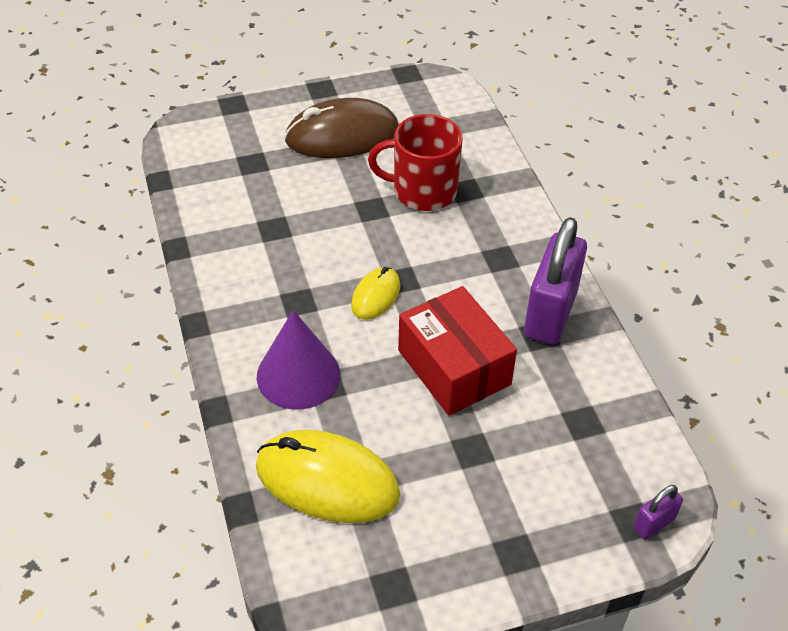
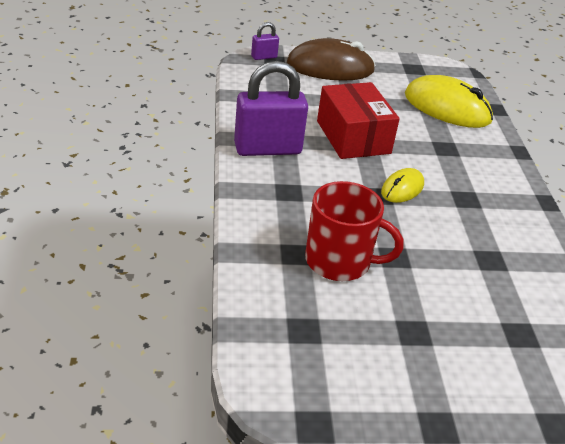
camera: 170 degrees left, 10 degrees down
(298, 375) = (465, 156): purple cone -> none
(342, 135) = (416, 345): brown mouse -> brown mouse (330, 67)
(550, 313) = (267, 149): purple padlock -> purple padlock turned 45 degrees clockwise

